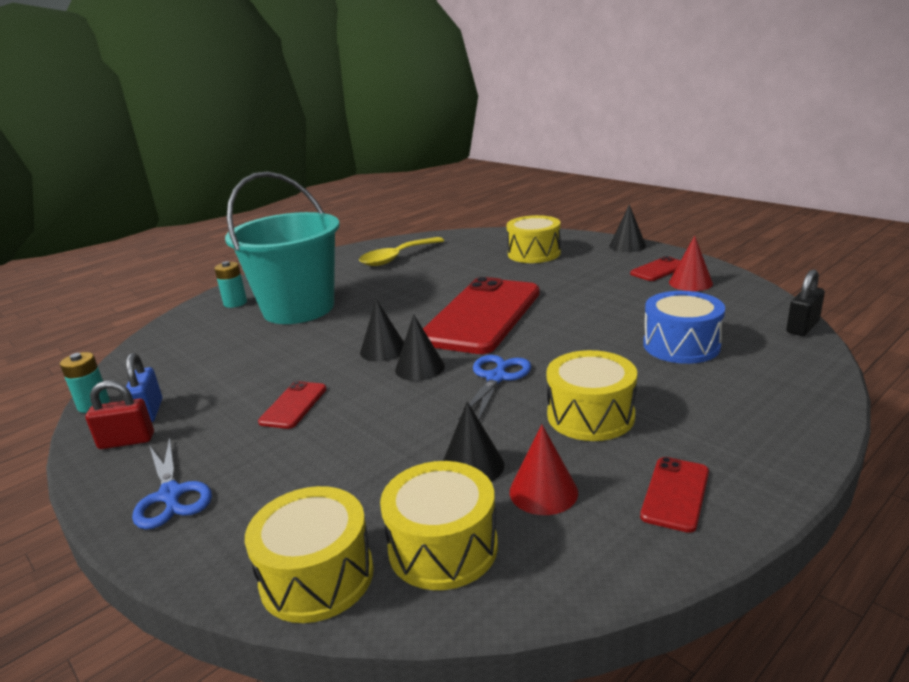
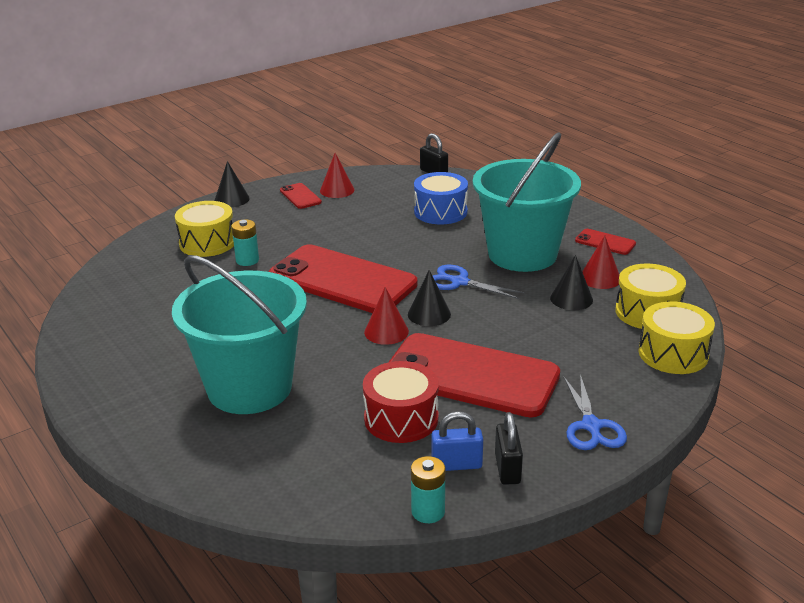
camera: 85 degrees left, 5 degrees up
(126, 441) = (507, 469): red padlock -> black padlock
(171, 495) = (591, 426): blue scissors -> blue scissors turned 105 degrees clockwise
(232, 376) = (401, 418): none -> red drum
(235, 303) = (193, 441): turquoise battery -> turquoise battery (247, 260)
(293, 405) = (471, 376): red phone -> red phone, size x2.39
(383, 350) = (386, 332): black cone -> red cone
(396, 258) = (138, 322): yellow spoon -> none
(590, 415) = (522, 254): yellow drum -> turquoise bucket

